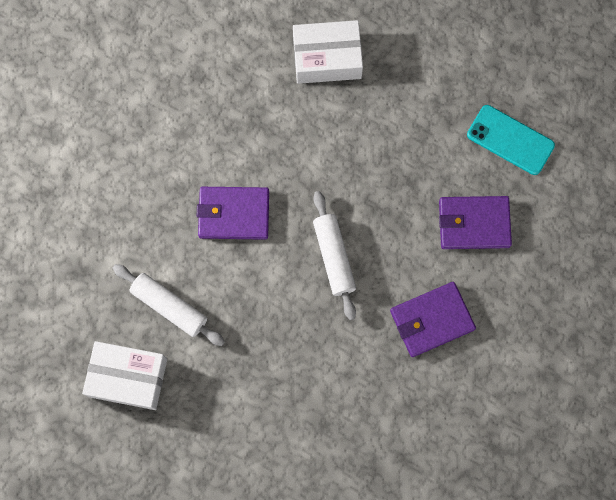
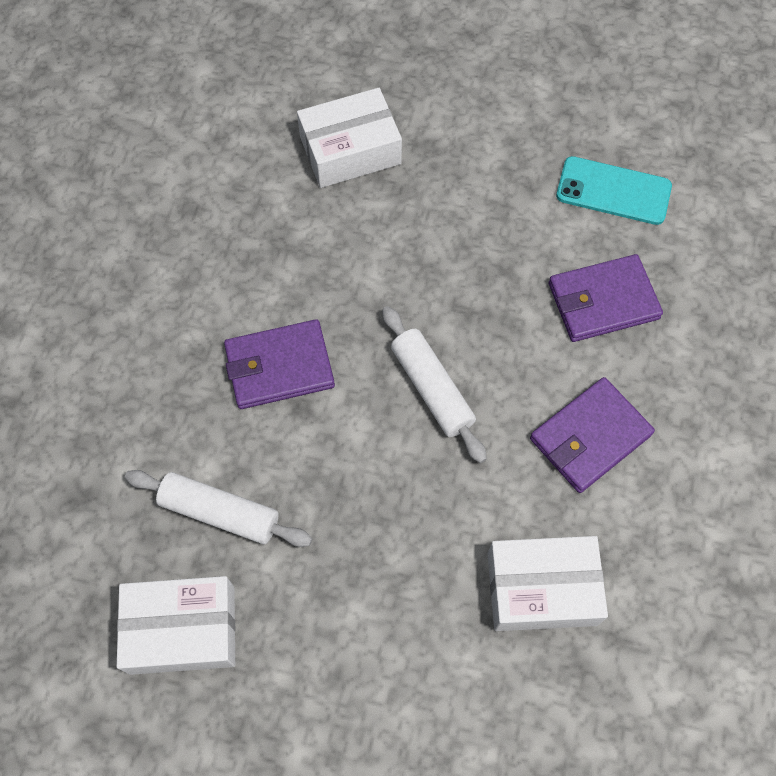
camera: 15 degrees left, 10 degrees down
(366, 413) = (541, 588): none -> white box

